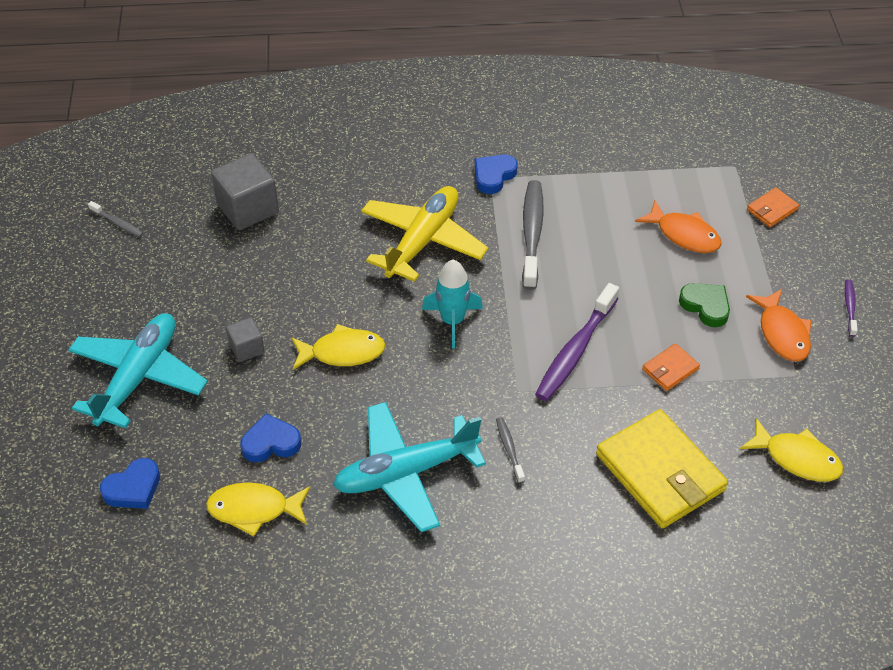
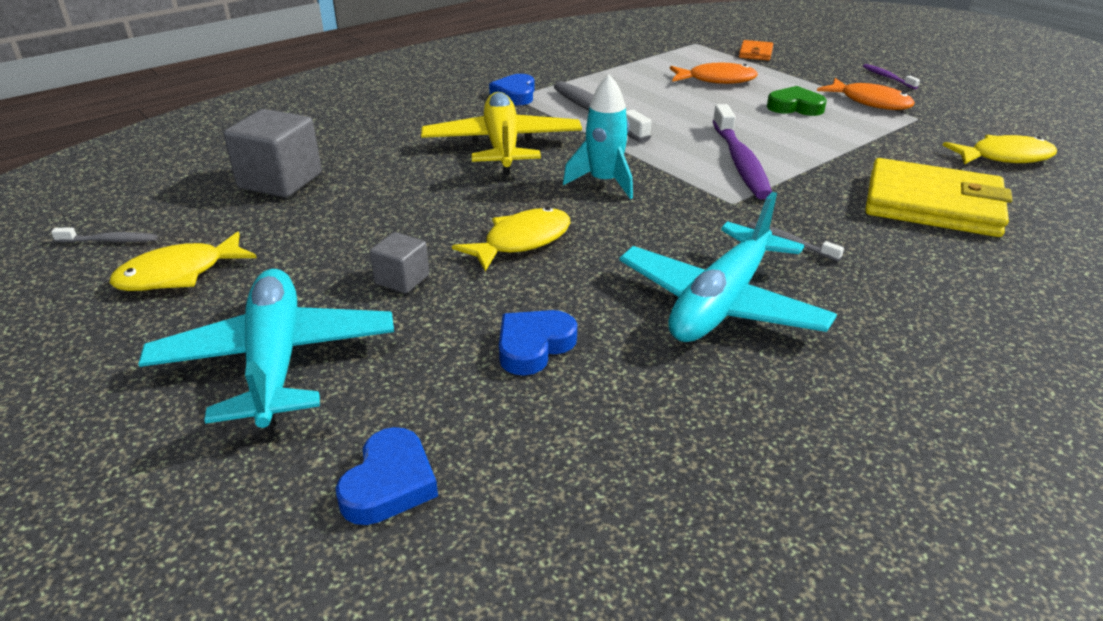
camera: 35 degrees left, 15 degrees down
(254, 509) = (593, 419): yellow fish -> yellow fish (179, 274)
(670, 369) = (830, 146): orange wallet -> none

